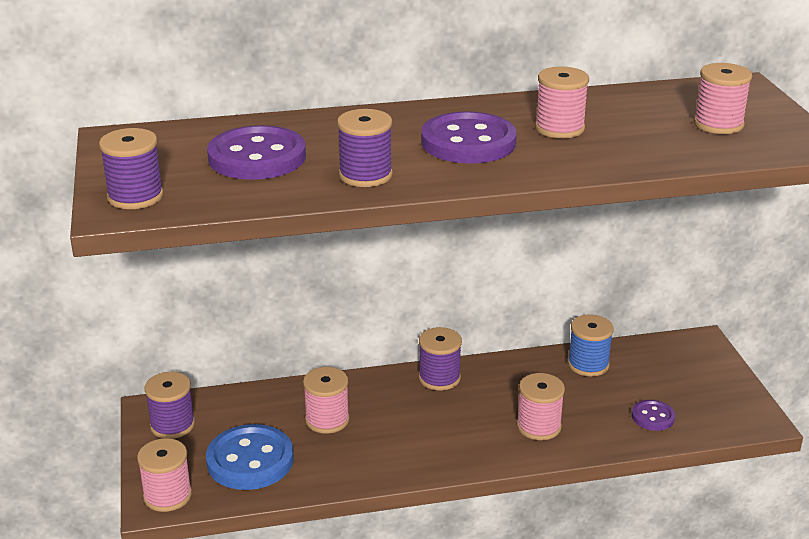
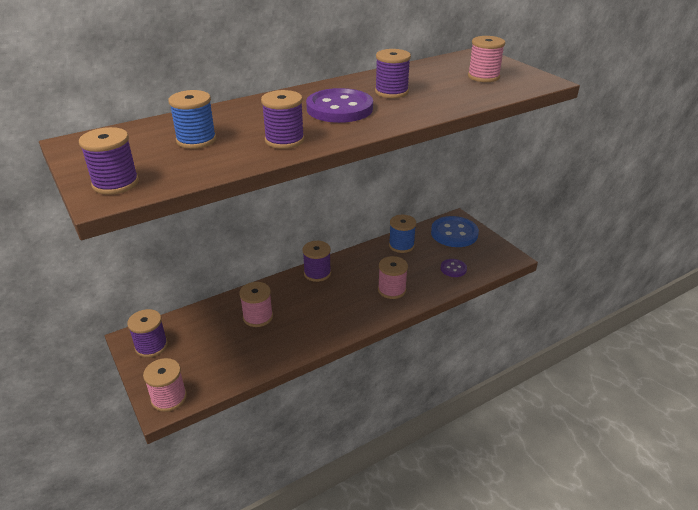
camera: 20 degrees left, 5 degrees up
(250, 460) = (217, 357): blue button -> blue button (454, 233)
(257, 157) = (196, 140): purple button -> blue spool
(559, 128) = (391, 92): pink spool -> purple spool

